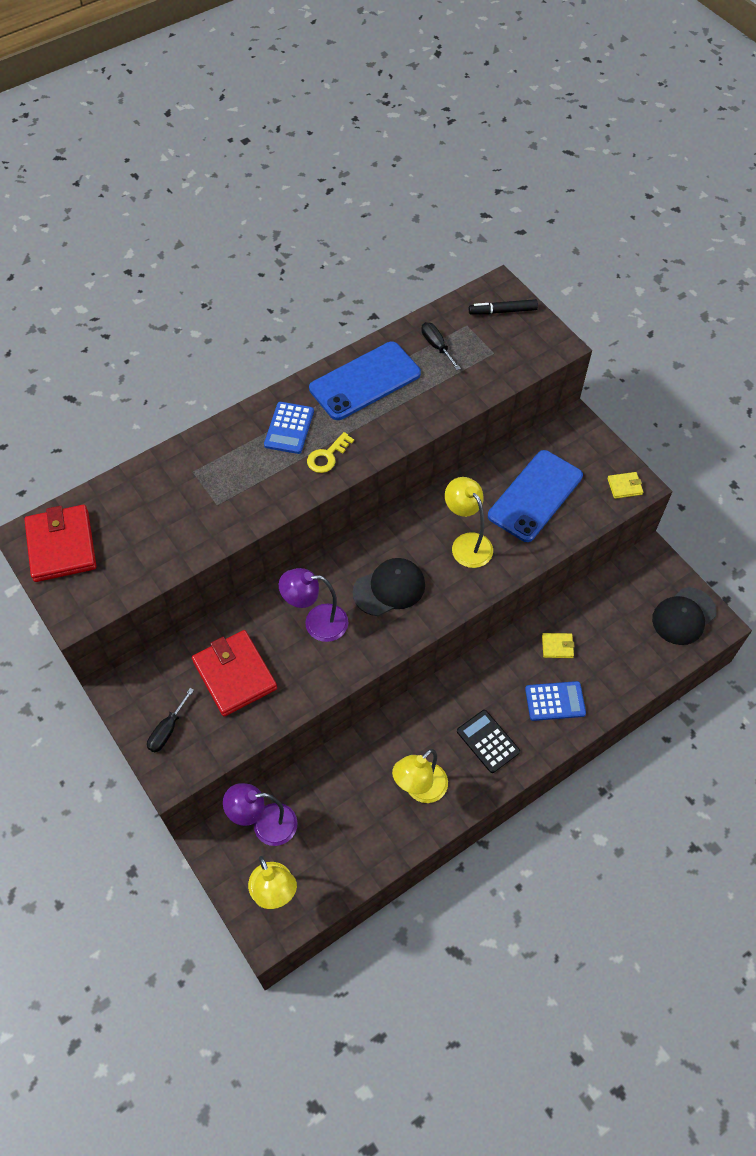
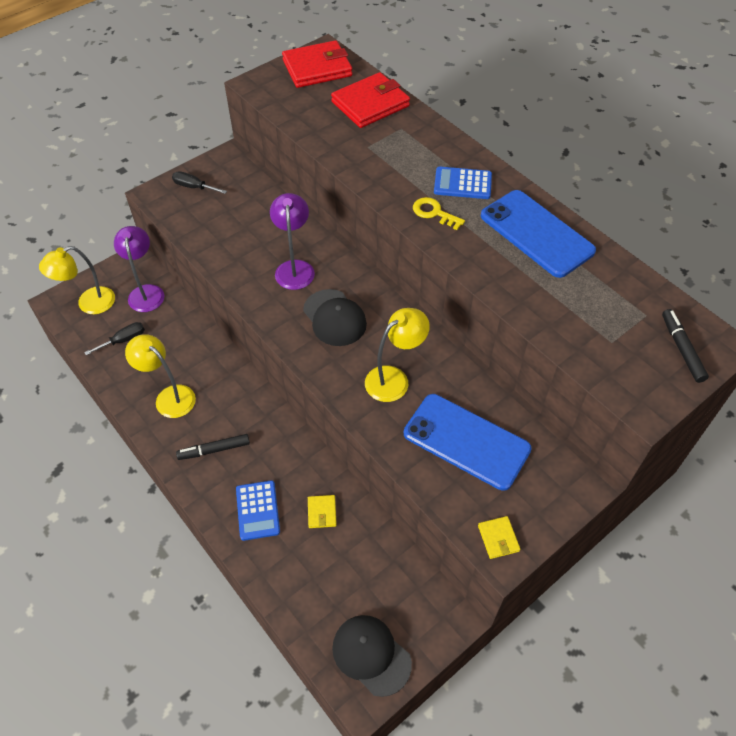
camera: 85 degrees right, 5 degrees down
(234, 675) = (242, 220): red wallet -> red wallet (370, 104)
(436, 346) = (604, 289): black screwdriver -> black screwdriver (123, 340)
(488, 741) = (214, 450): black calculator -> black marker

